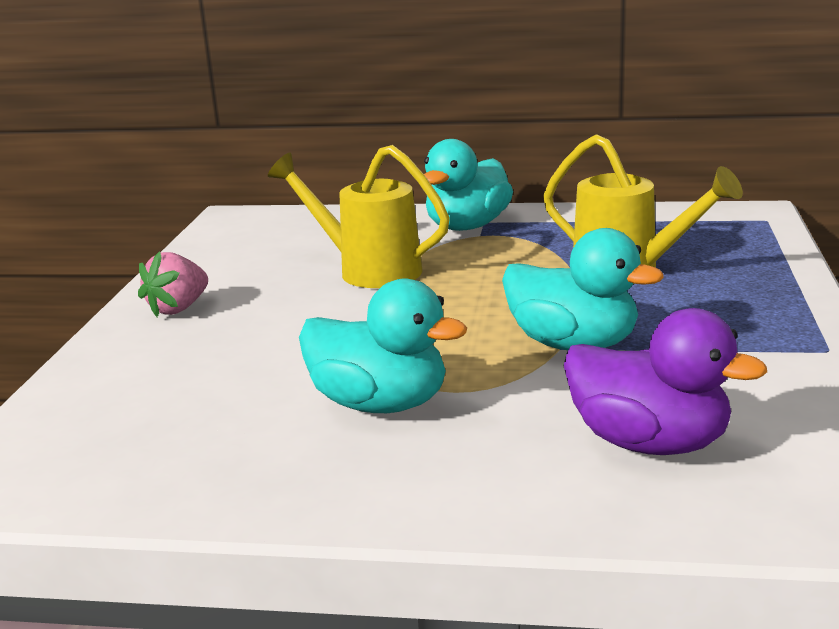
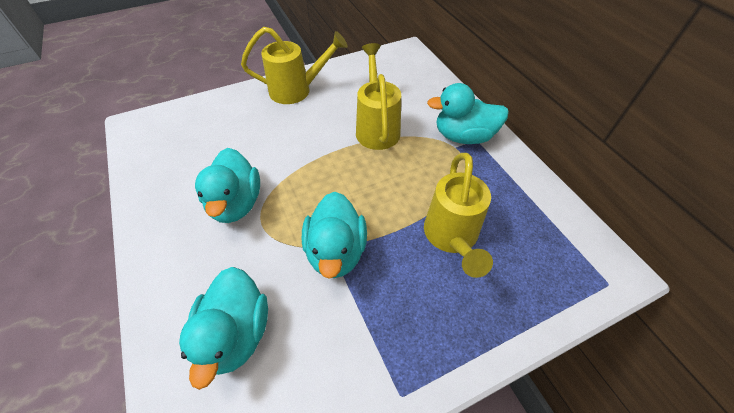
camera: 55 degrees right, 30 degrees up
(178, 308) = (296, 90): pink strawberry -> yellow watering can
(649, 443) = (236, 333): purple duck -> turquoise duck

